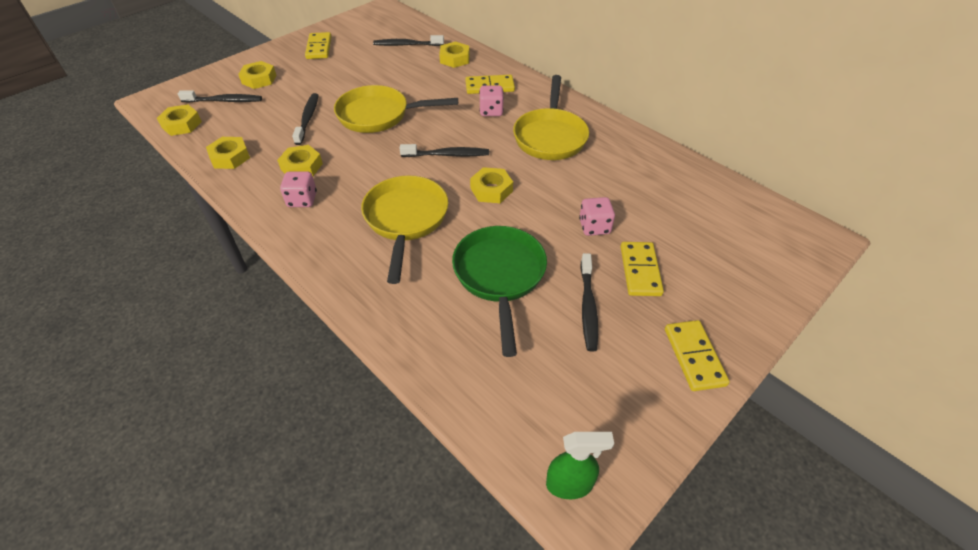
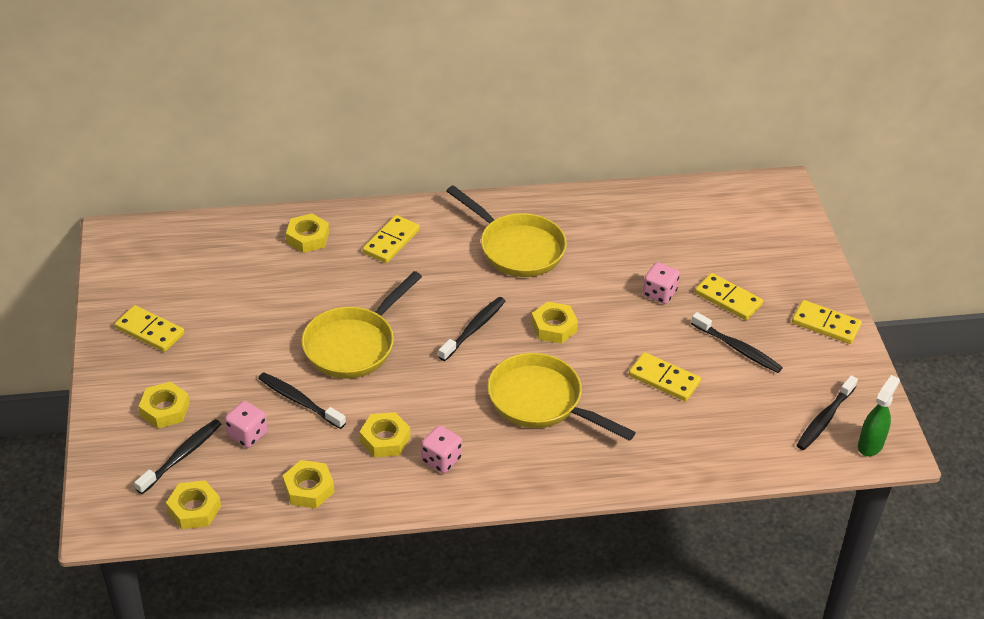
camera: 55 degrees left, 5 degrees down
(407, 45) = (233, 258): black toothbrush -> black toothbrush (825, 418)
(491, 111) = (435, 263): pink dice -> pink dice (247, 435)
(500, 277) = (664, 379): green pan -> yellow domino

